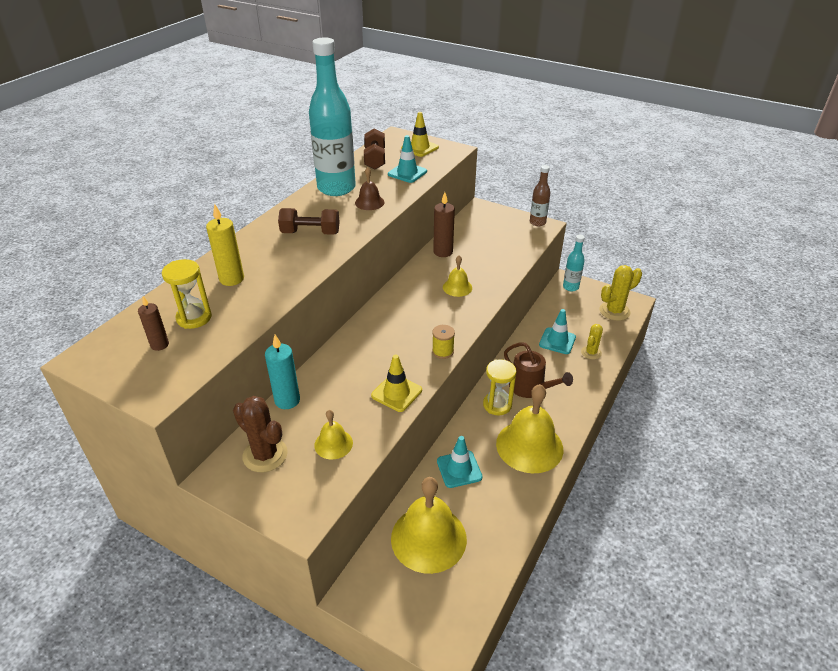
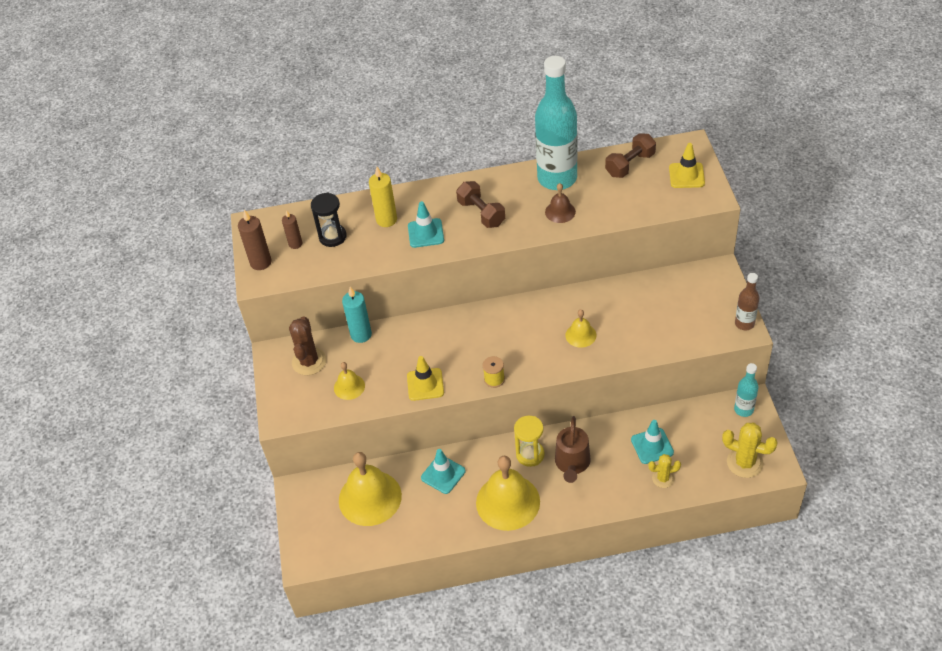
camera: 55 degrees right, 10 degrees up
(194, 318) = (332, 237): yellow hourglass -> black hourglass
(407, 173) = (633, 199): turquoise traffic cone -> turquoise traffic cone (425, 233)
(443, 252) = (618, 293): brown candle -> brown candle (261, 262)

